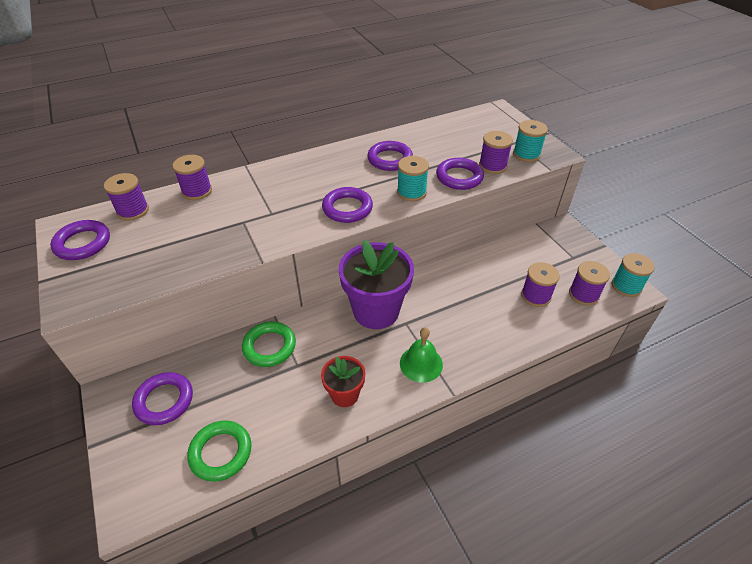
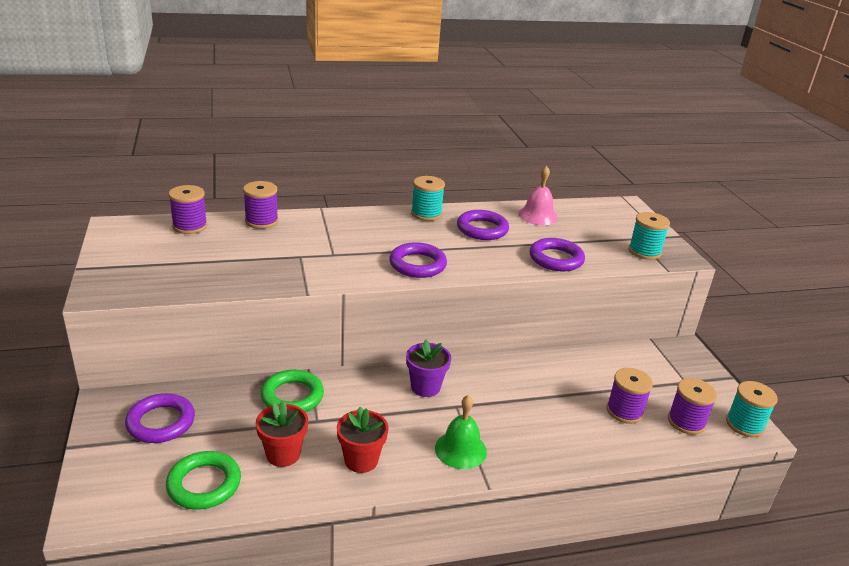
camera: 10 degrees right, 15 degrees down
(83, 243) = (130, 245): purple ring -> none
(279, 405) = (283, 454): none -> red flower pot
(376, 311) = (425, 387): purple flower pot -> purple flower pot, size x0.53
(411, 192) = (495, 263): turquoise spool -> turquoise spool (426, 214)
(431, 135) = (537, 215): none -> pink bell
(492, 166) = (599, 255): purple spool -> none

